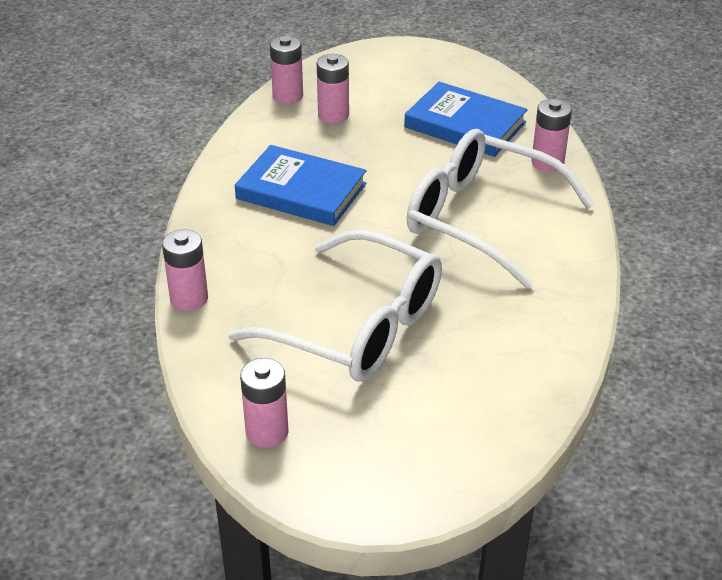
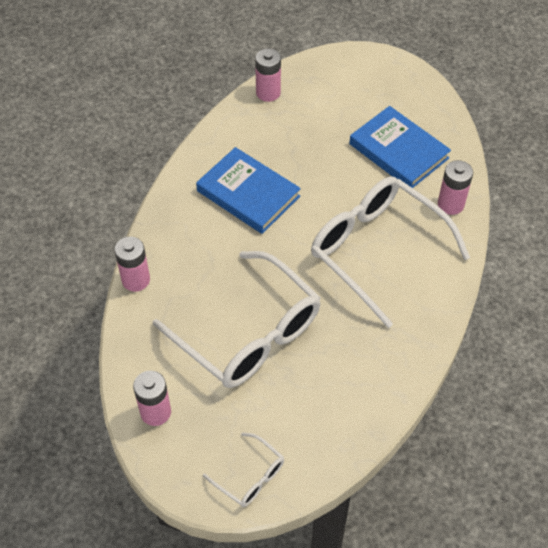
camera: 15 degrees right, 15 degrees up
(333, 115) = (297, 120): pink battery -> none
(421, 476) = (250, 476): none -> white glasses

